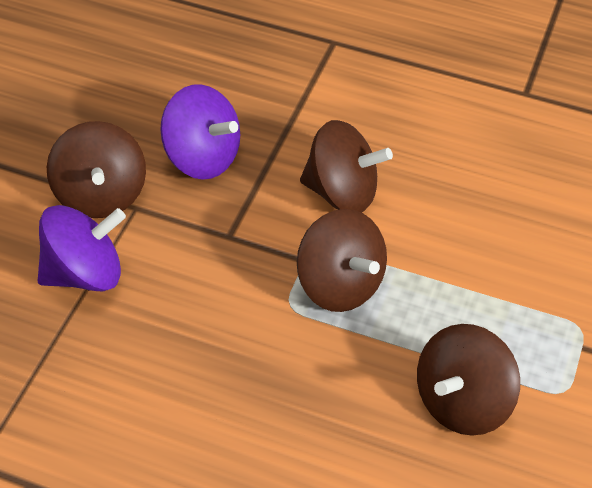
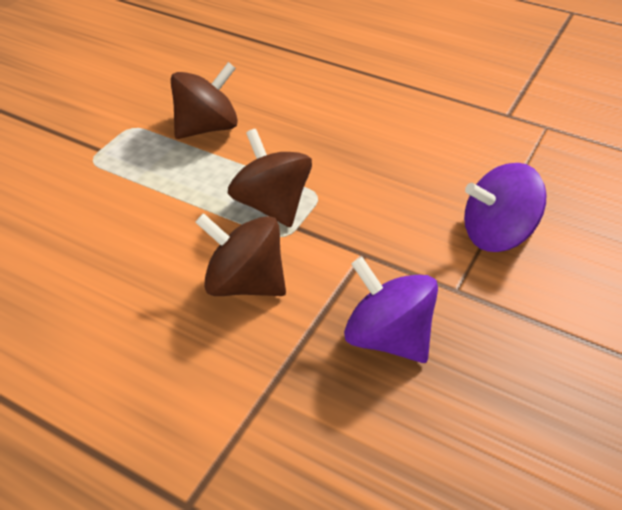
camera: 170 degrees left, 5 degrees down
(100, 195) = (495, 305): brown spinning top -> none

